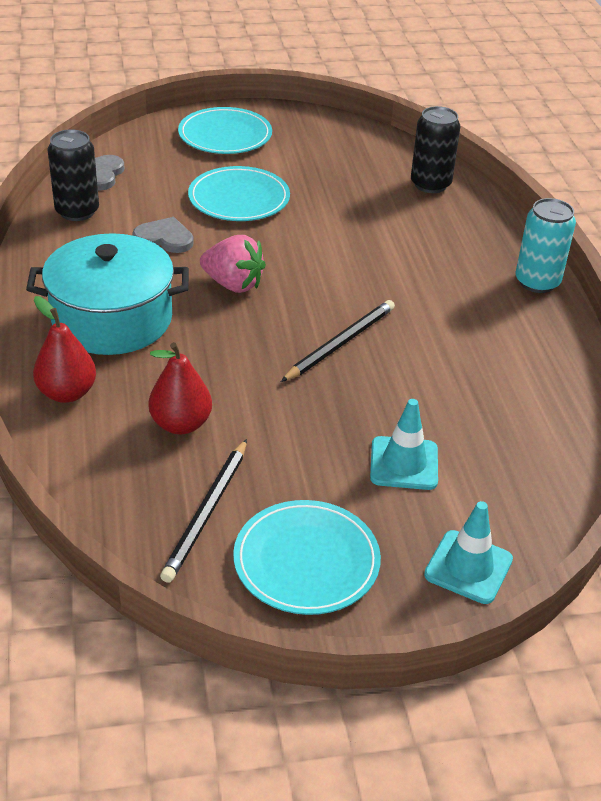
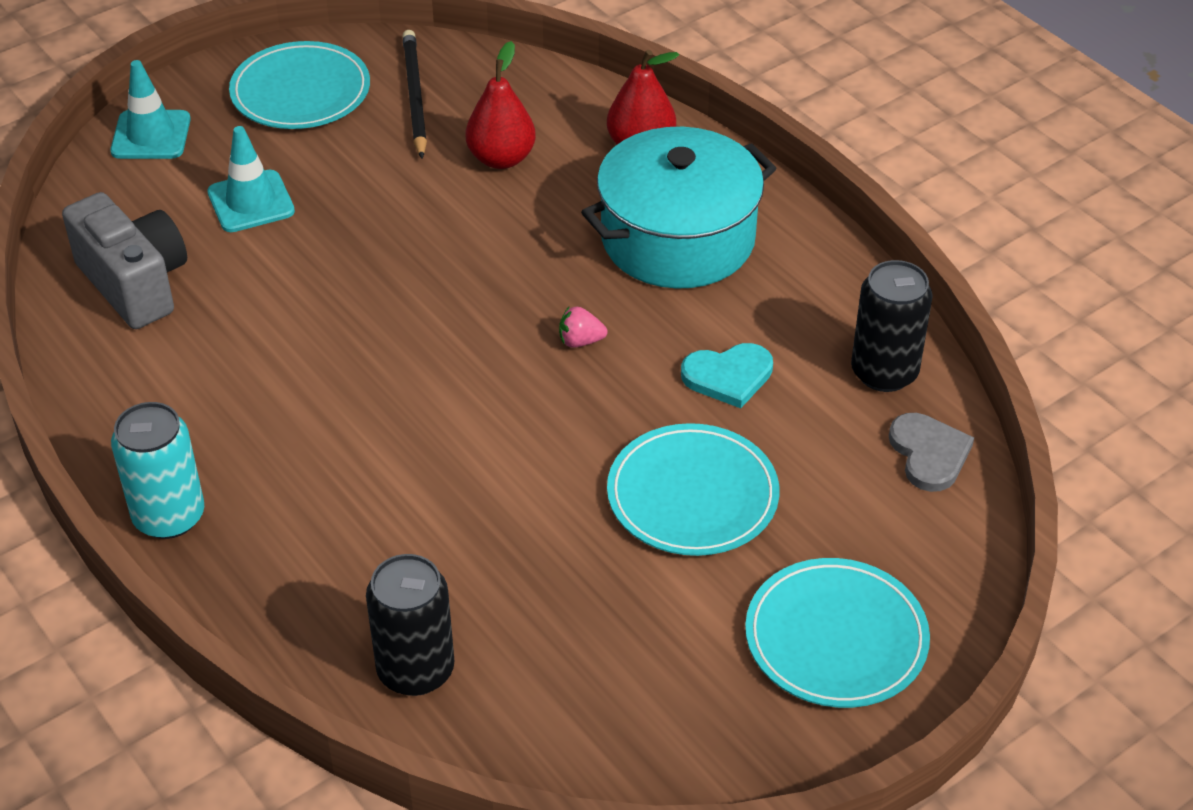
camera: 155 degrees right, 5 degrees up
(164, 238) = (728, 376): grey heart -> turquoise heart
(233, 284) = (580, 341): pink strawberry -> pink strawberry, size x0.51
(340, 343) = (393, 311): black pencil -> none
(521, 429) = (135, 284): none -> grey camera

